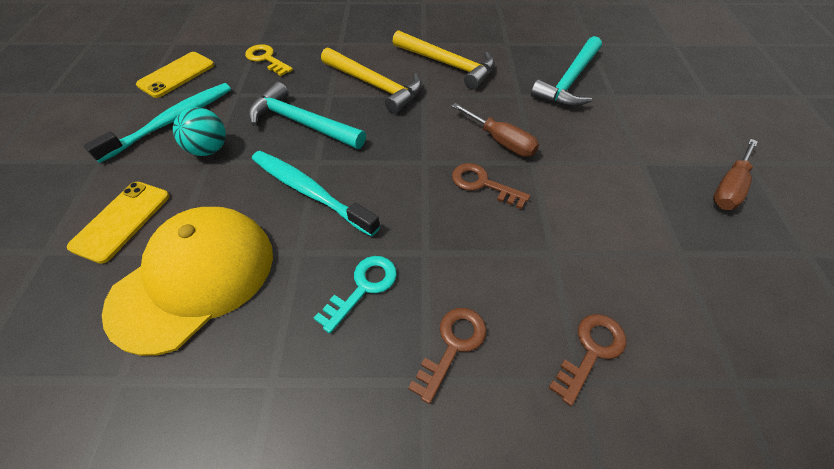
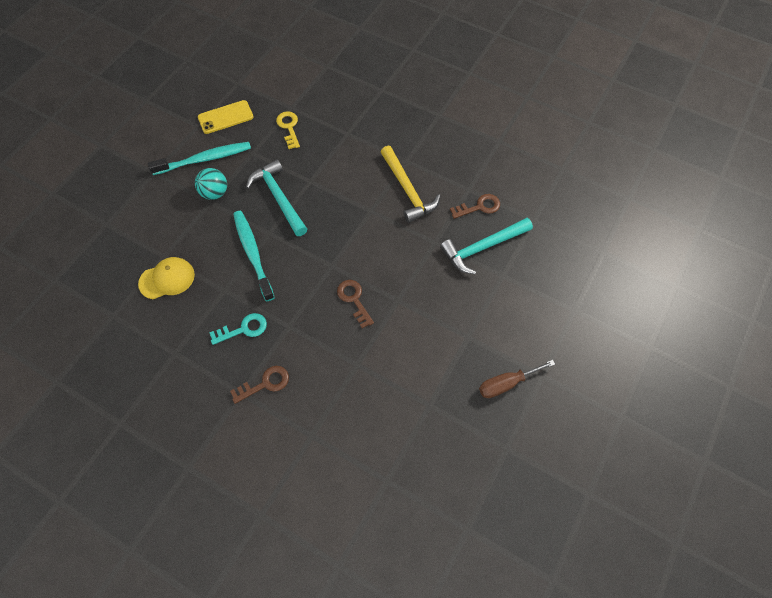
camera: 30 degrees right, 10 degrees up
(121, 221) = (148, 223): yellow phone -> none
(194, 279) = (167, 279): yellow cap -> yellow cap, size x0.57
(375, 85) = (344, 187): yellow hammer -> none
(501, 141) = (391, 274): brown screwdriver -> none
(591, 351) = (329, 425): brown key -> brown key (479, 207)

